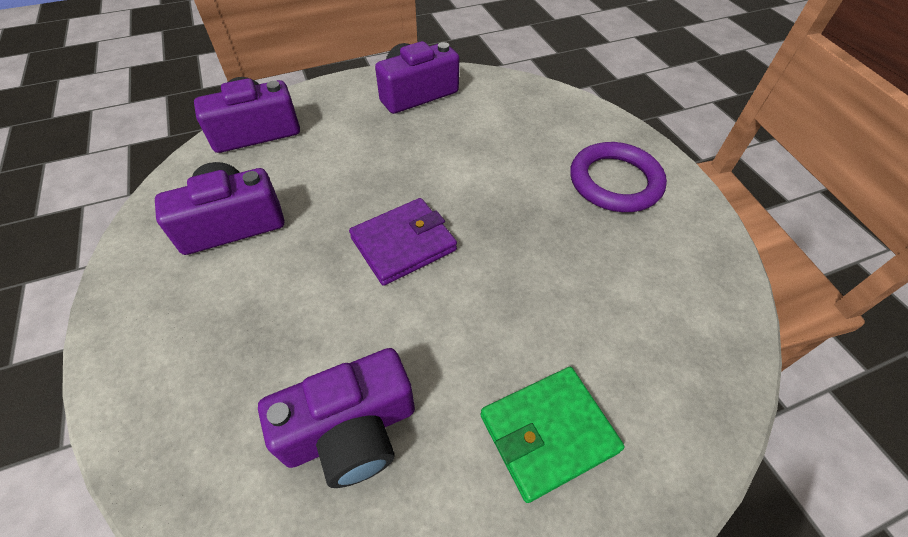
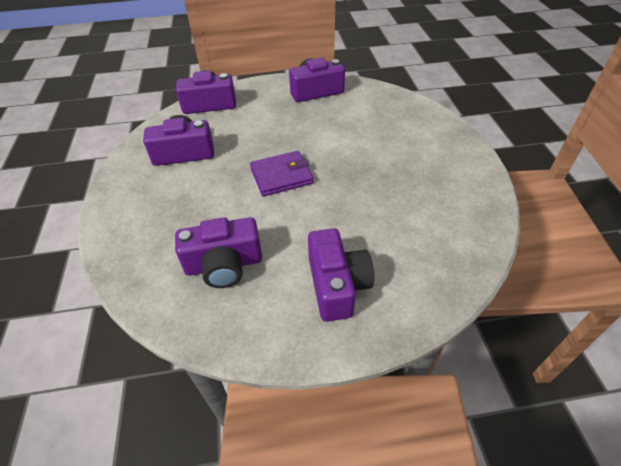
camera: 15 degrees right, 5 degrees down
(548, 433) = (337, 285): green wallet -> purple camera
(615, 182) = (432, 157): purple ring -> none

